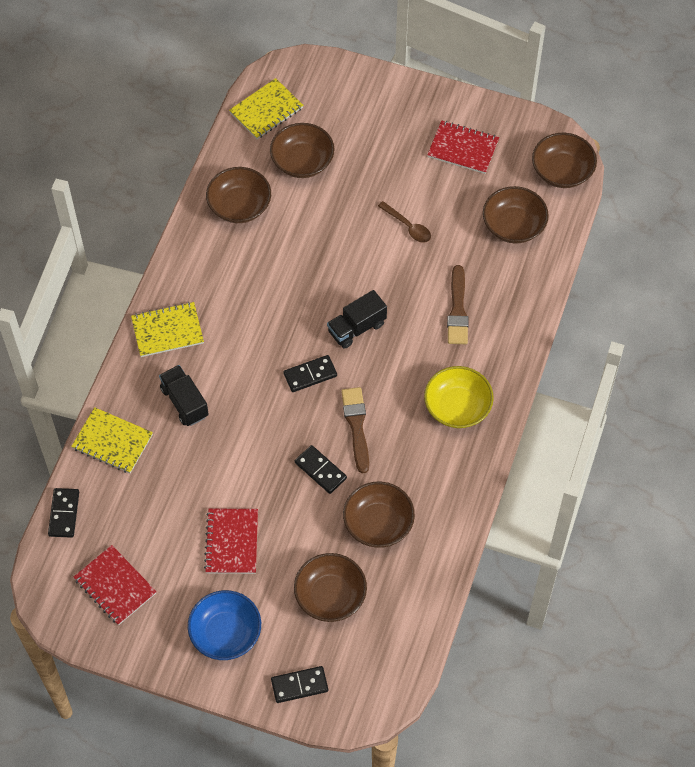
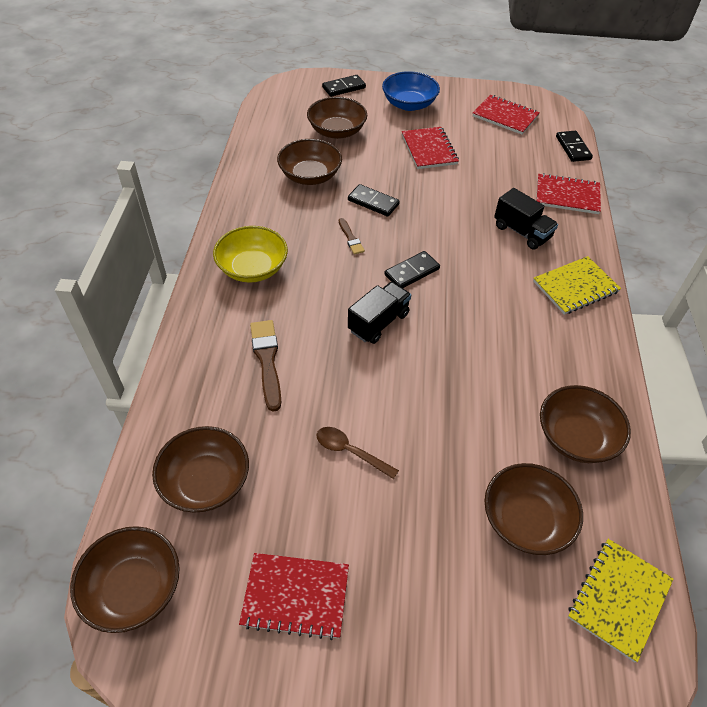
camera: 165 degrees right, 10 degrees down
(112, 441) = (567, 196): yellow notebook -> red notebook
(356, 426) = (350, 238): brown brush -> brown brush, size x0.57

